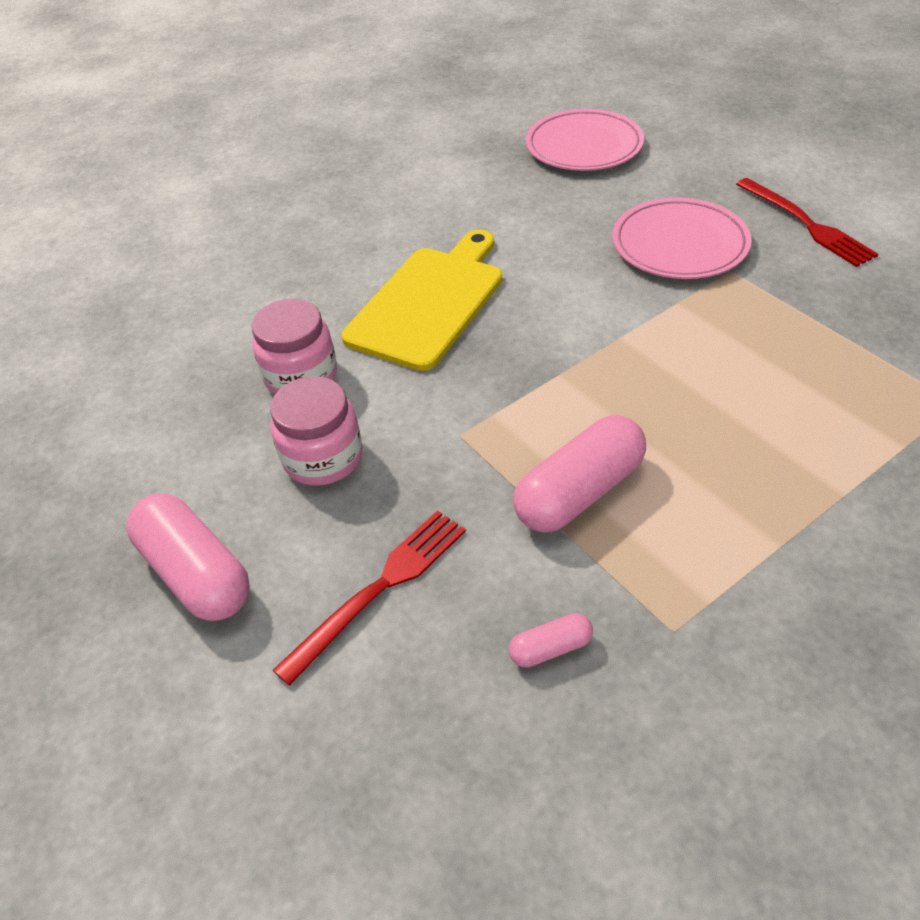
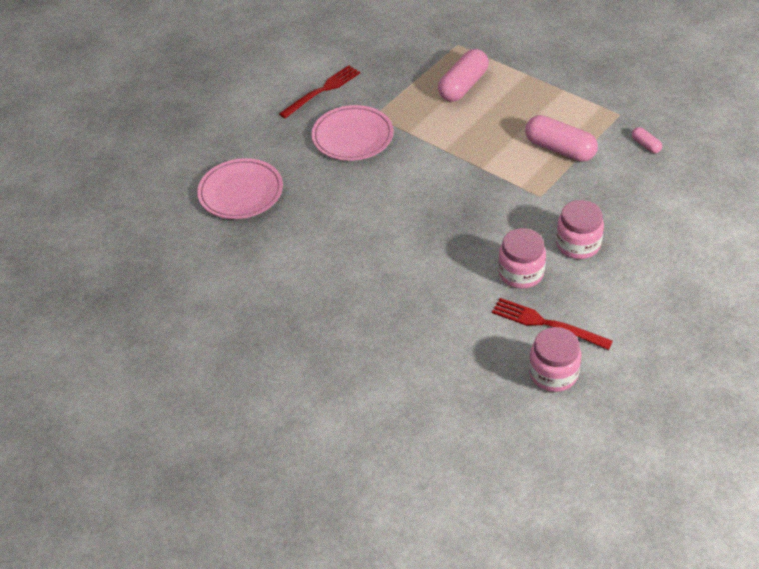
camera: 105 degrees left, 0 degrees up
(105, 372) = (553, 373): none -> pink jar
(196, 573) = (670, 269): pink capsule -> pink capsule (463, 86)
(379, 589) = (645, 202): red fork -> red fork (547, 324)
(429, 303) = (437, 233): yellow cutting board -> none

